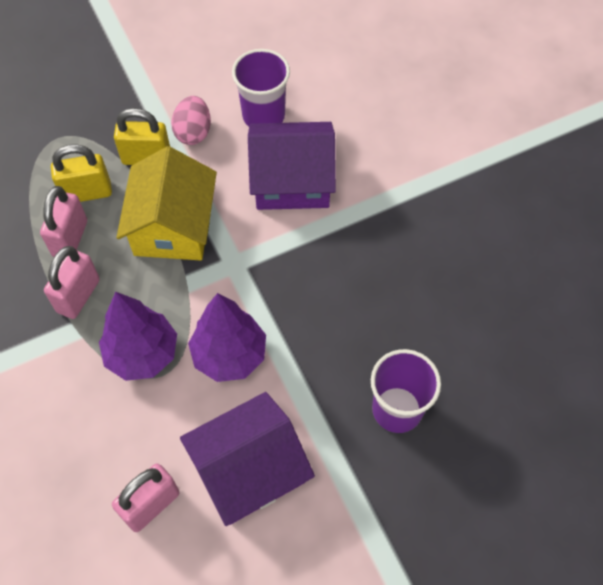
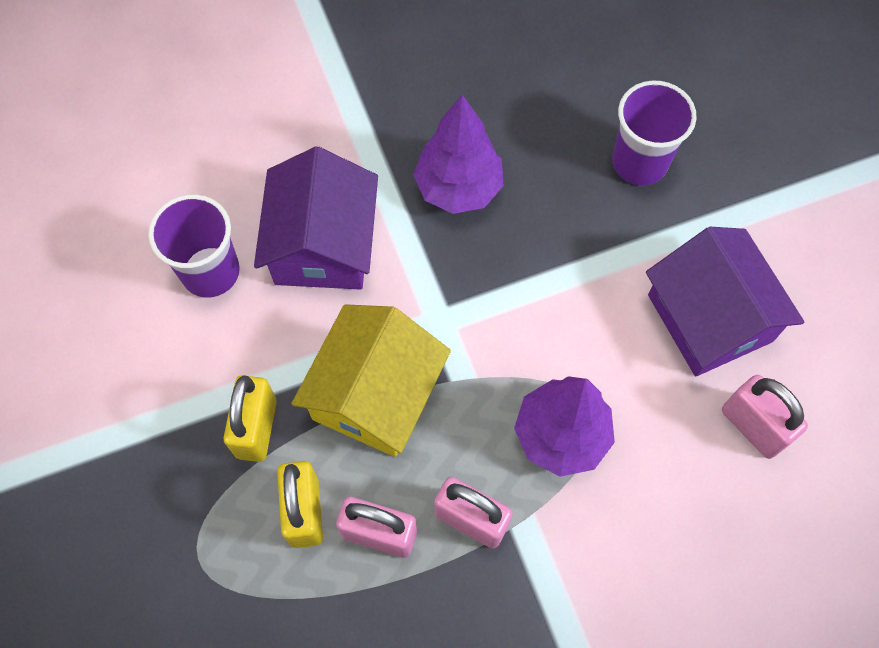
camera: 85 degrees left, 5 degrees up
(173, 226) = (375, 394): yellow house -> yellow house turned 75 degrees counterclockwise
(193, 132) = (222, 364): pink egg -> none
(229, 355) = (567, 332): purple tree -> purple tree (458, 188)

